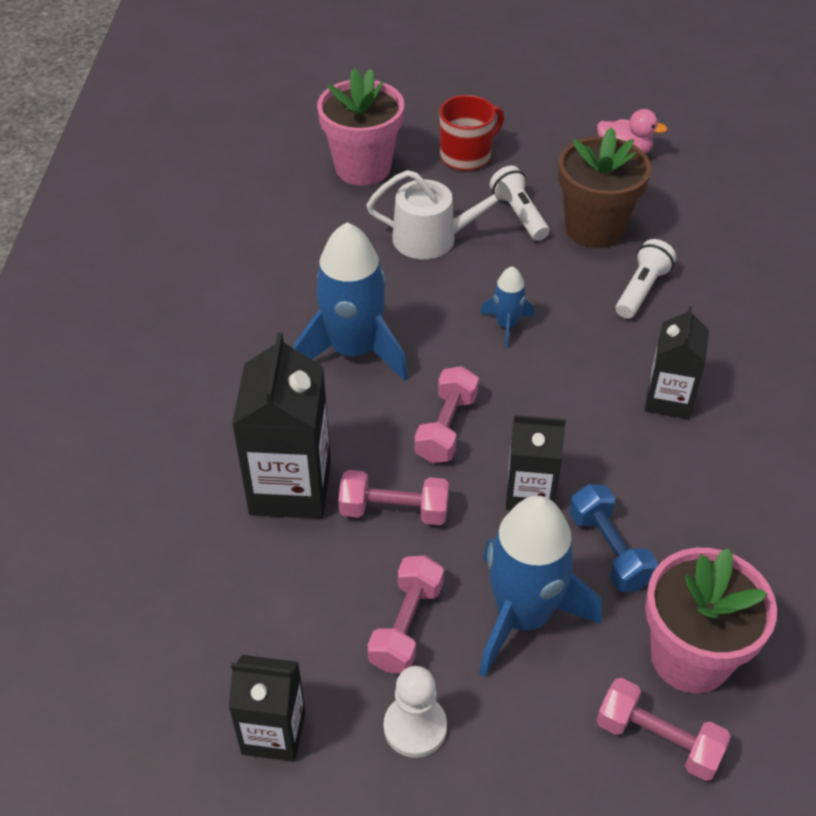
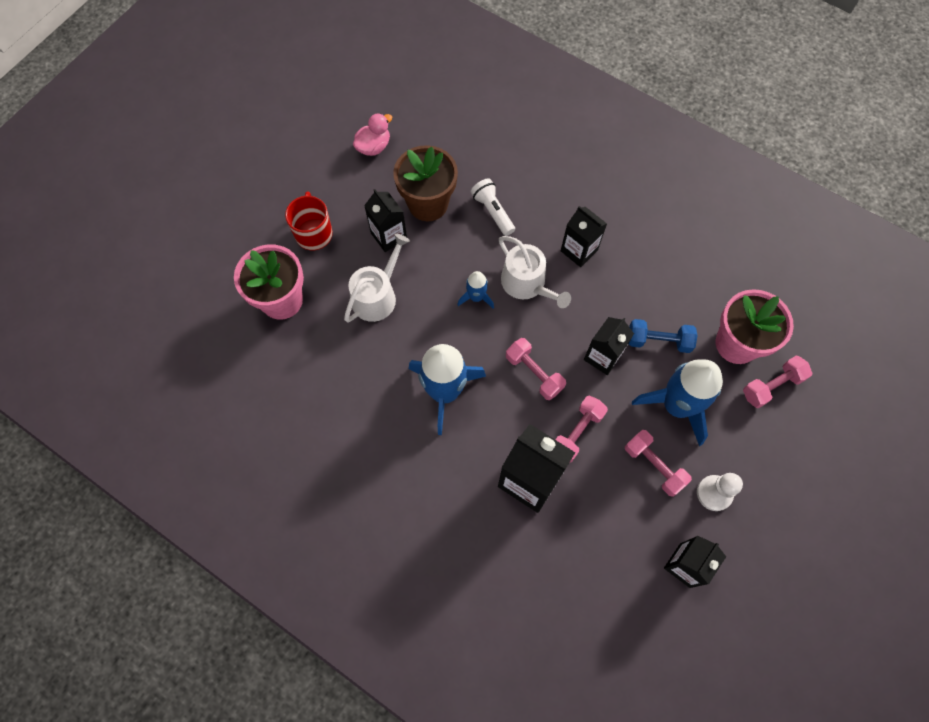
camera: 60 degrees left, 20 degrees up
(519, 214) = (389, 236): white flashlight -> black carton
(569, 366) = (527, 284): none -> white watering can

